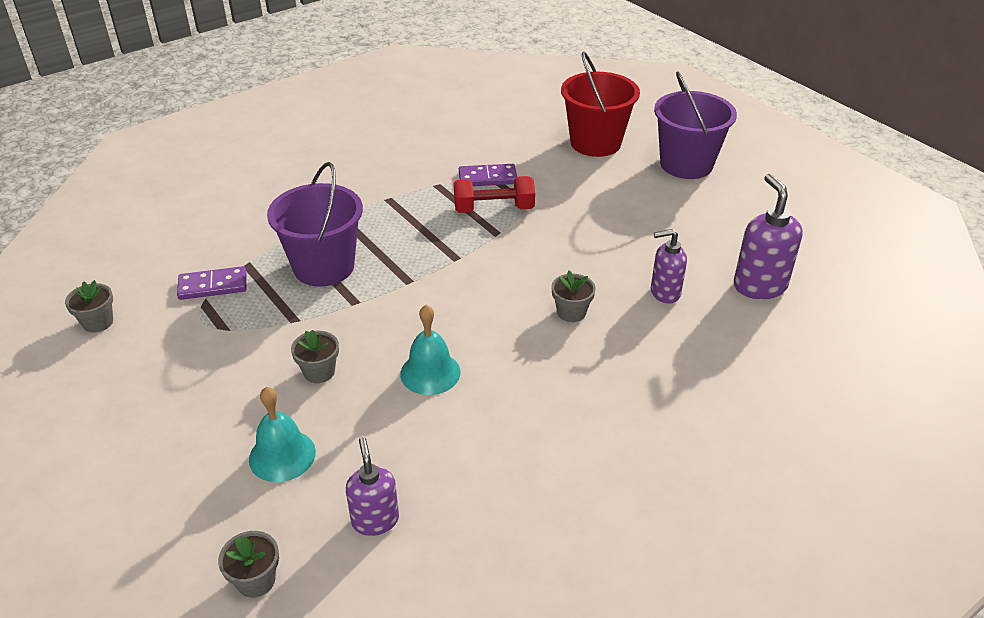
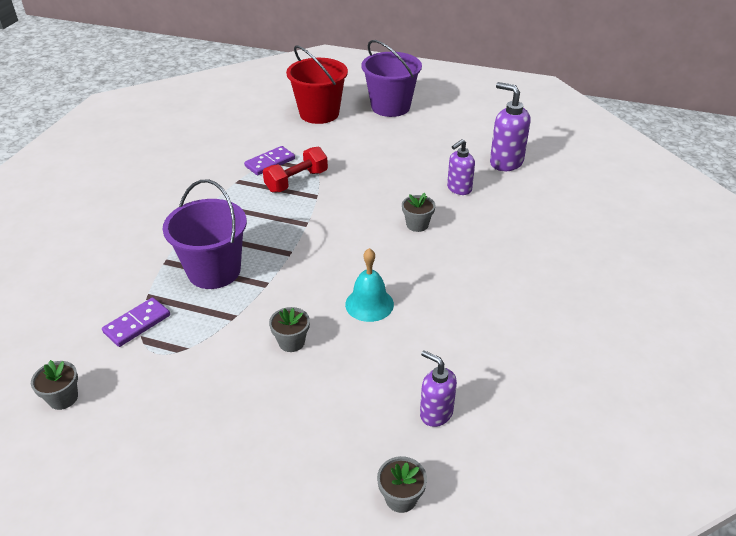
camera: 35 degrees left, 0 degrees up
(282, 455) = (327, 409): turquoise bell -> none

